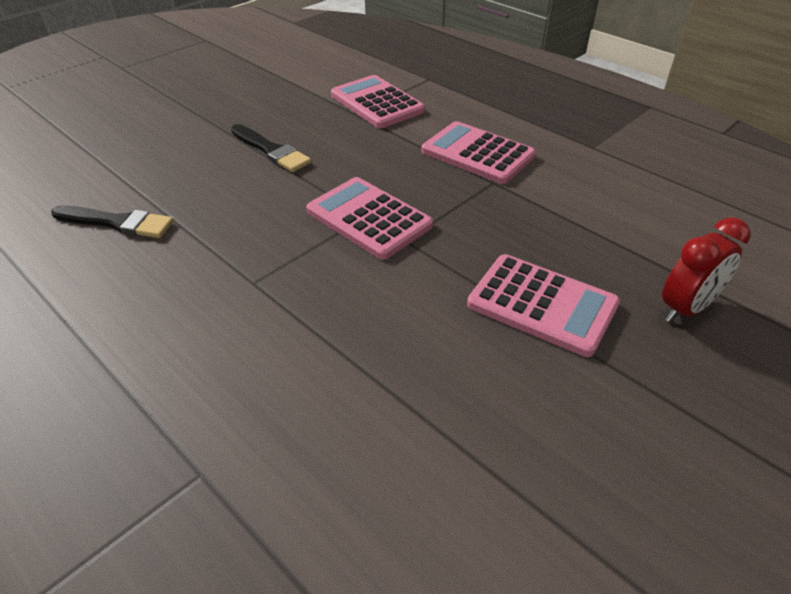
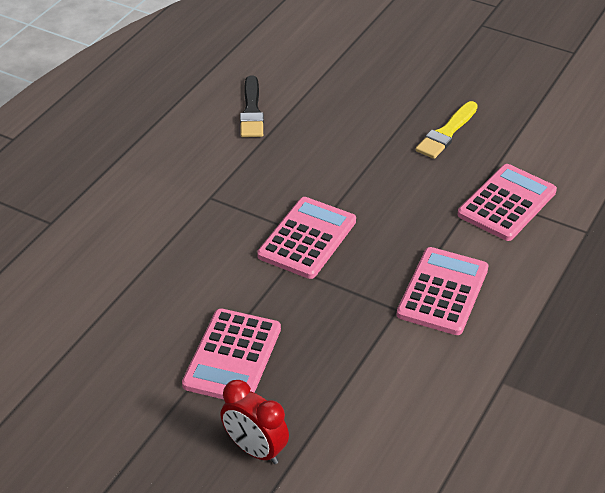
camera: 75 degrees right, 0 degrees up
(262, 112) = (446, 133): none -> yellow brush
(271, 150) = (383, 157): black brush -> none

